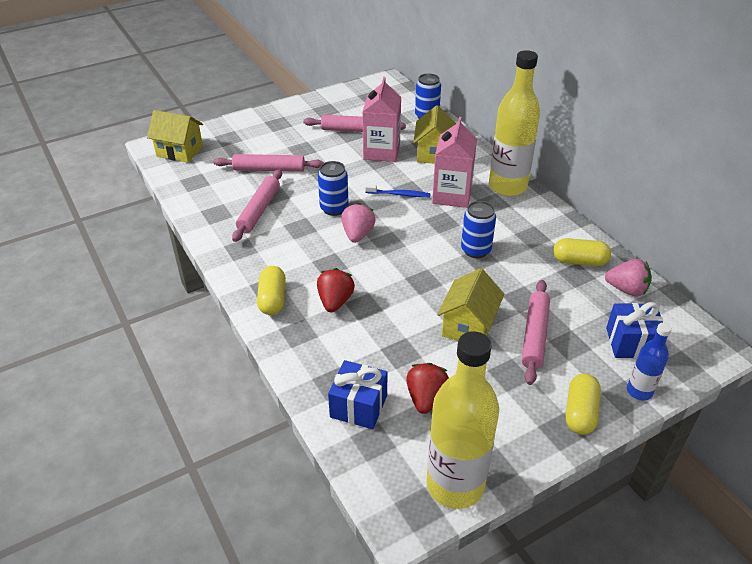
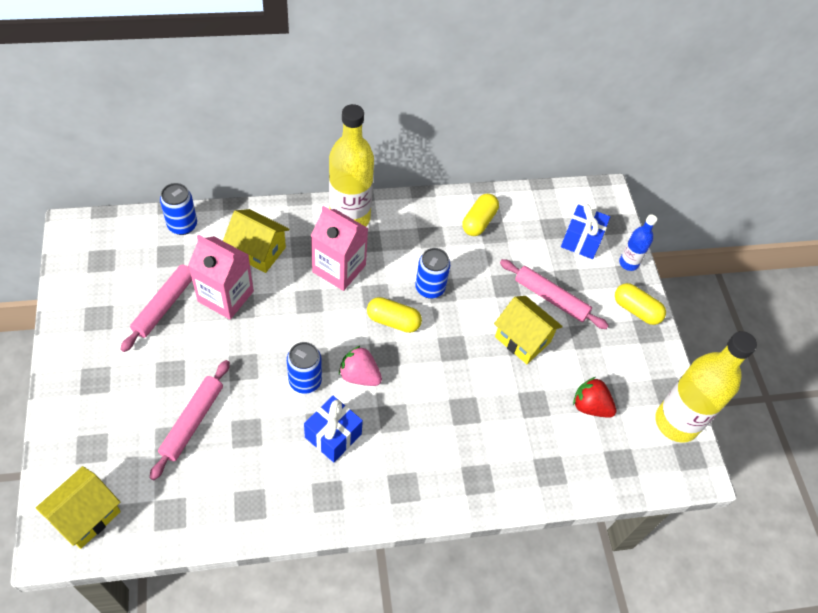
camera: 75 degrees left, 15 degrees up
(259, 210) = (268, 457): pink rolling pin -> none
(272, 299) = (423, 488): yellow capsule -> yellow capsule (393, 321)
(335, 301) = (449, 432): red strawberry -> none
(358, 406) = (582, 460): blue gift -> blue gift (333, 436)
(399, 194) = (313, 312): blue toothbrush -> none
(626, 289) = (525, 210): pink strawberry -> none

